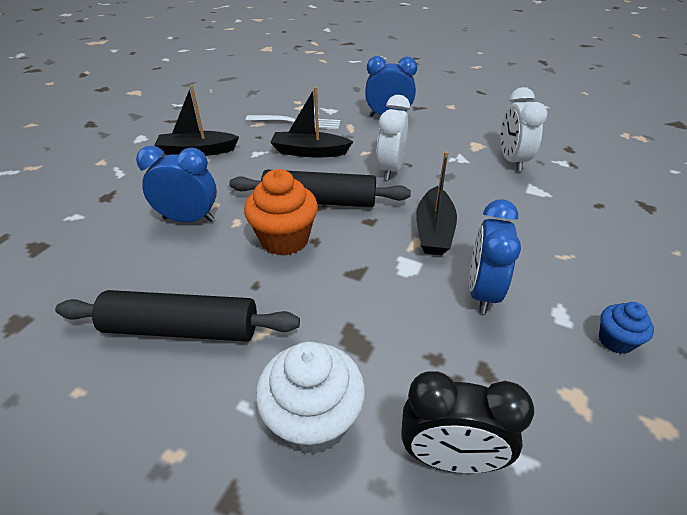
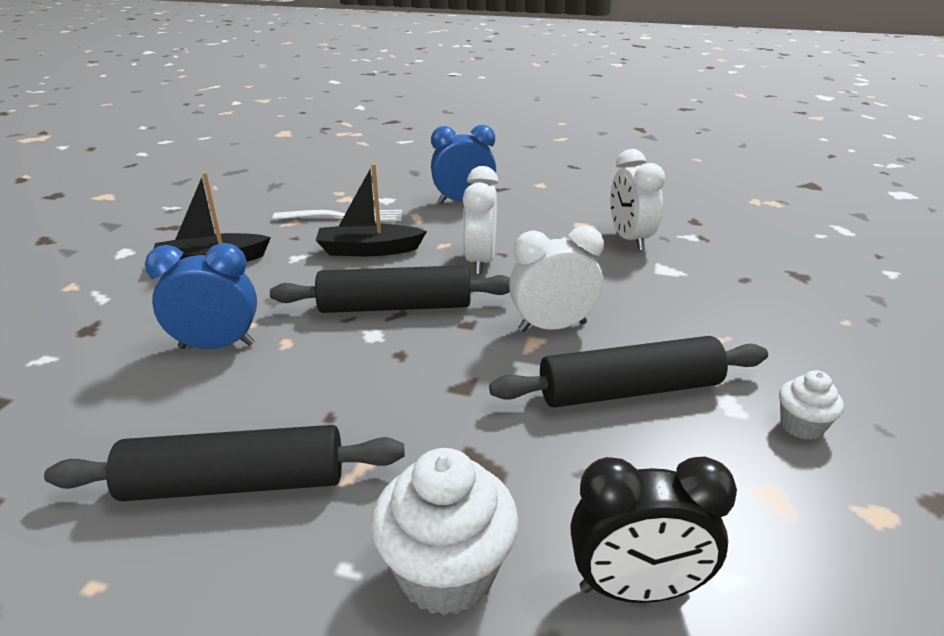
camera: 10 degrees left, 10 degrees down
(284, 239) = (358, 357): orange cupcake -> none
(433, 231) = (552, 327): black boat -> white clock
(482, 292) = (629, 390): blue clock -> black rolling pin
(615, 340) = (801, 426): blue cupcake -> white cupcake

